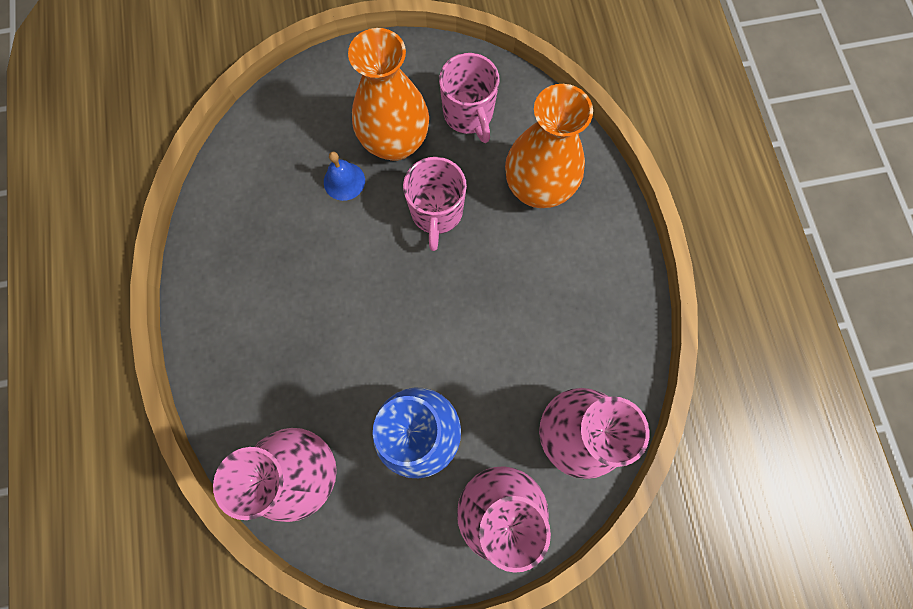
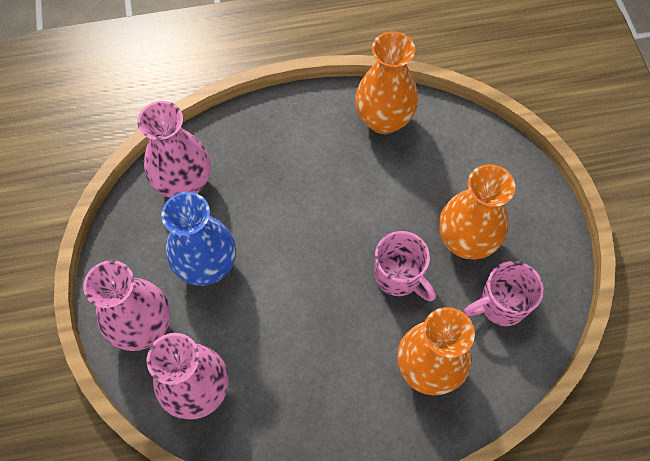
camera: 90 degrees right, 10 degrees down
(232, 222) = (383, 119): none -> orange vase
(344, 181) = (425, 200): blue bell -> none
(436, 213) = (399, 276): pink mug -> pink mug turned 135 degrees counterclockwise

